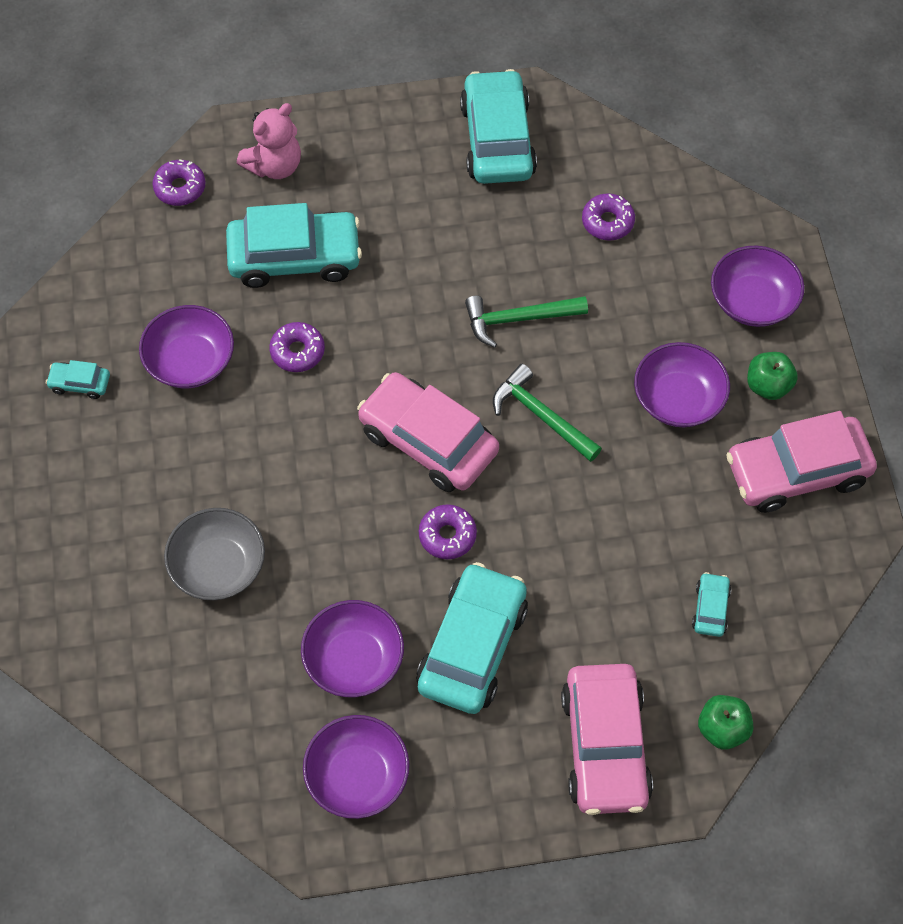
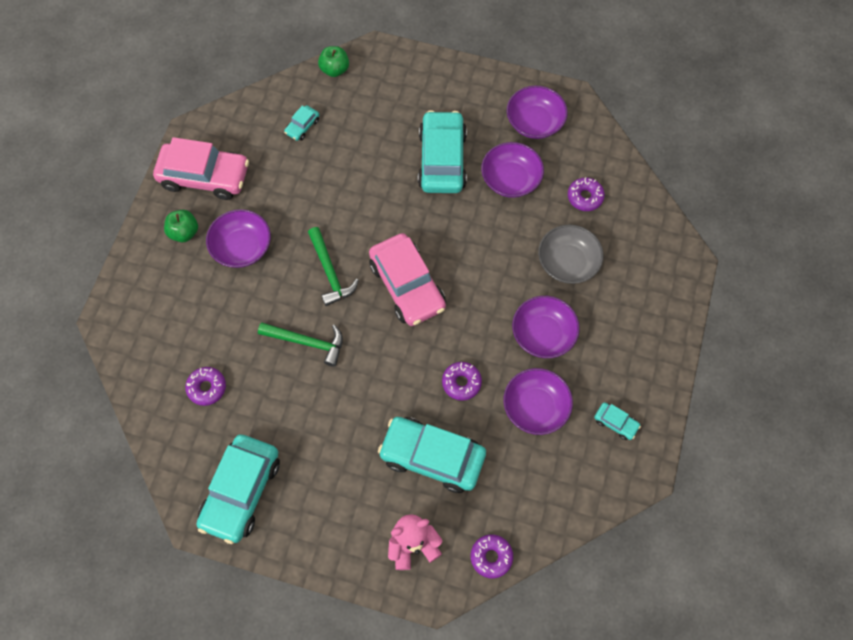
camera: 155 degrees left, 5 degrees up
(447, 535) = (425, 224): purple donut -> purple donut (585, 197)
(472, 646) = (442, 160): turquoise car -> turquoise car turned 135 degrees clockwise
(605, 746) = (399, 85): pink car -> none
(752, 301) = (154, 289): purple bowl -> purple bowl (543, 334)

